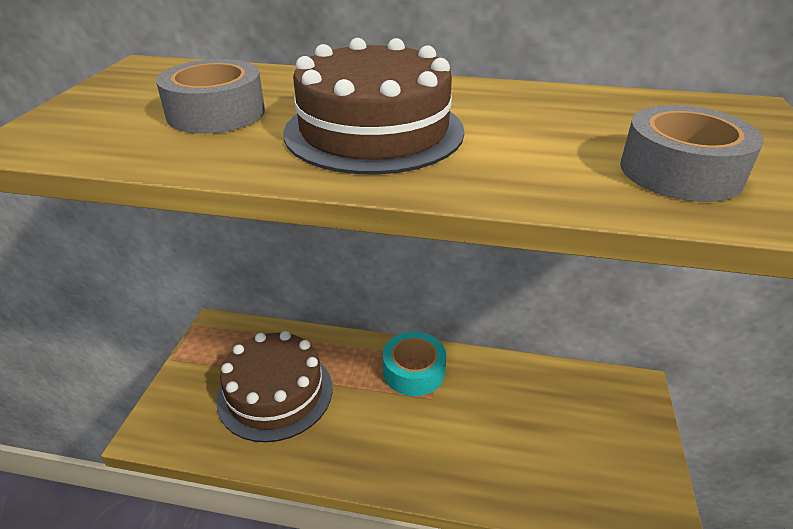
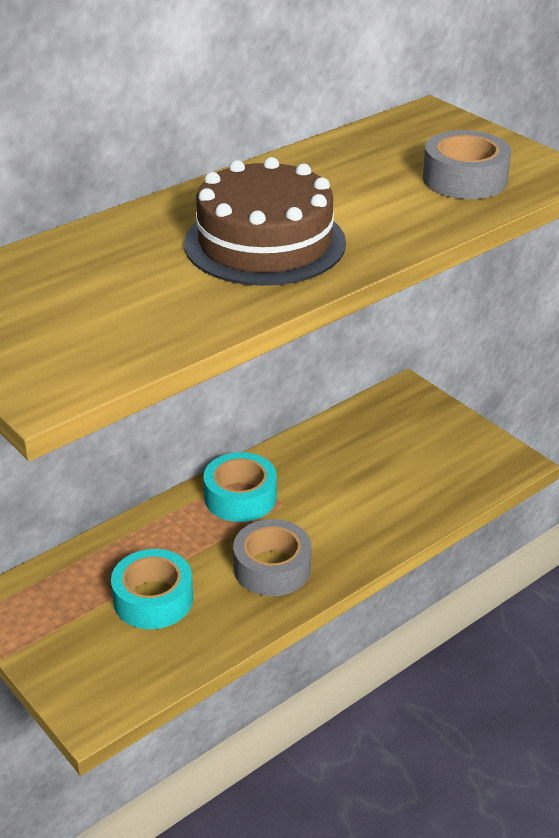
camera: 50 degrees left, 0 degrees up
(216, 113) = (126, 291): grey tape -> grey tape (272, 568)
(275, 393) = (153, 599): brown cake -> turquoise tape

